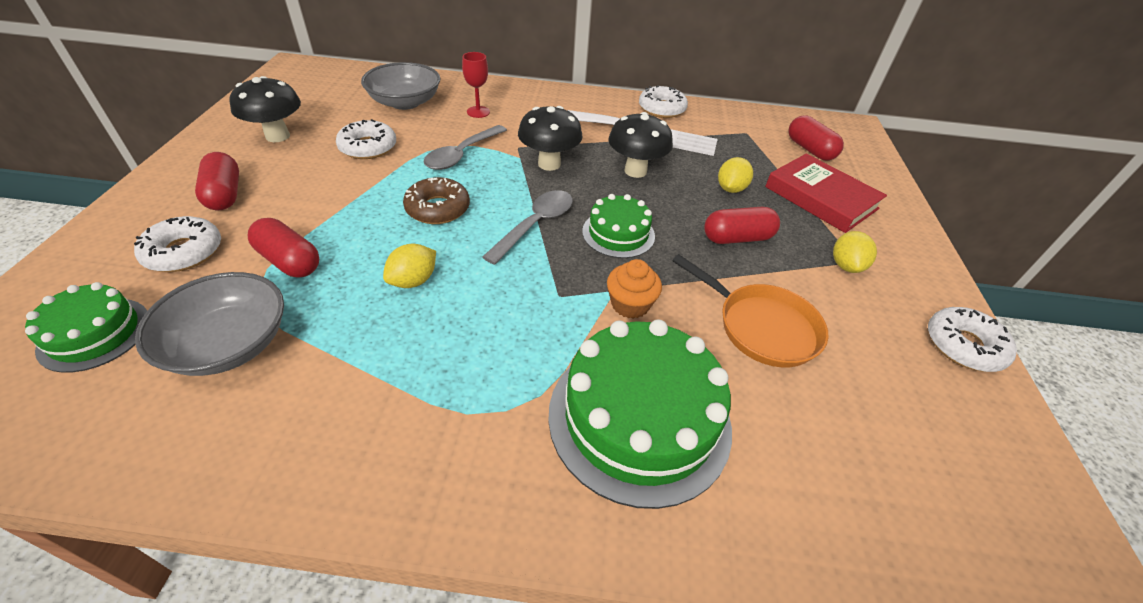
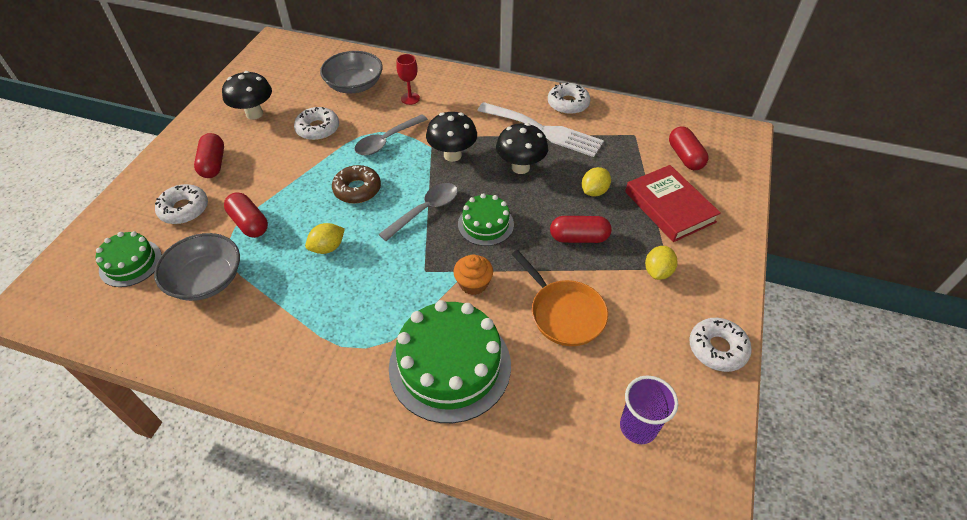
camera: 15 degrees right, 5 degrees up
(930, 464) = (638, 427): none -> purple cup

